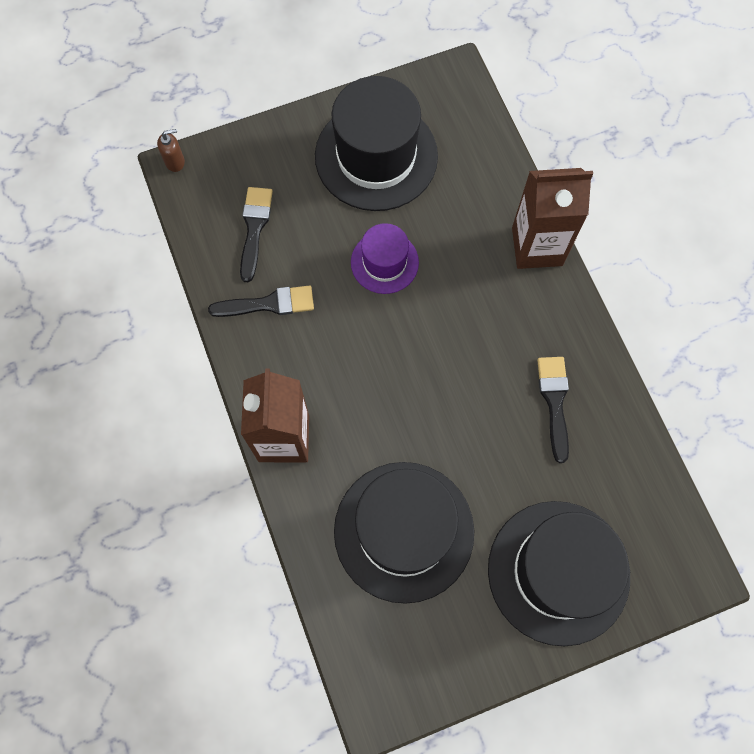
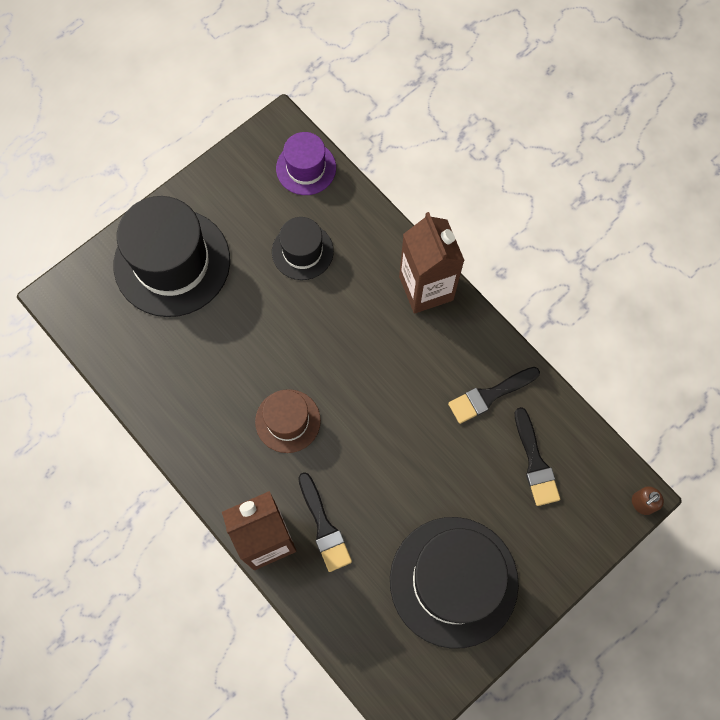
camera: 160 degrees right, 0 degrees up
(384, 262) = (403, 472): purple hat -> purple hat (306, 168)
(404, 531) = (302, 251): black hat -> black hat, size x0.53
(481, 348) = (288, 421): none -> brown hat
(554, 402) = (210, 395): black brush -> black brush (324, 527)

